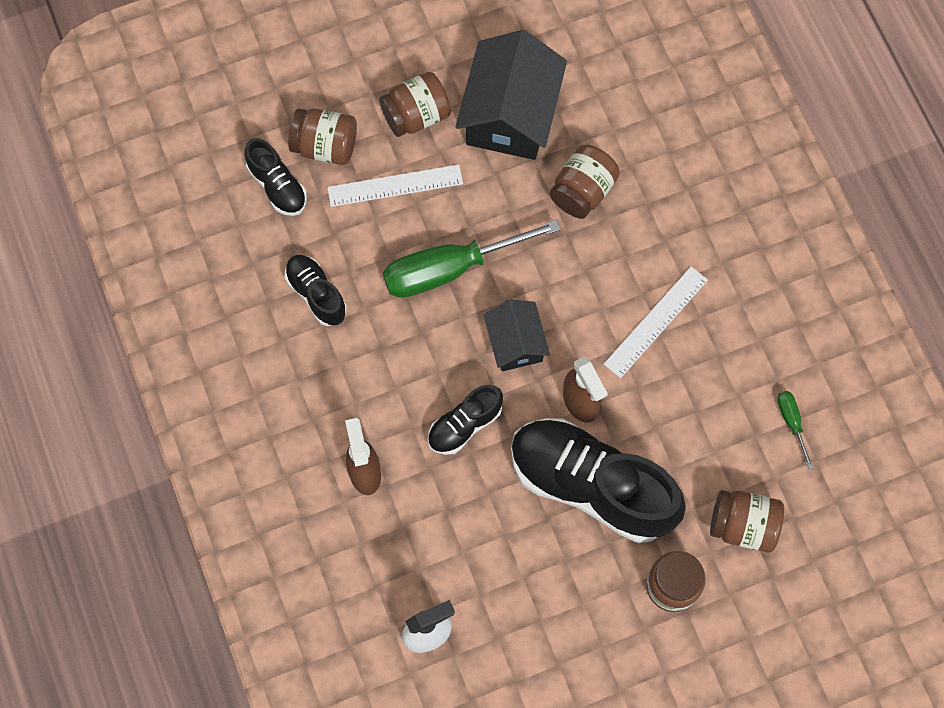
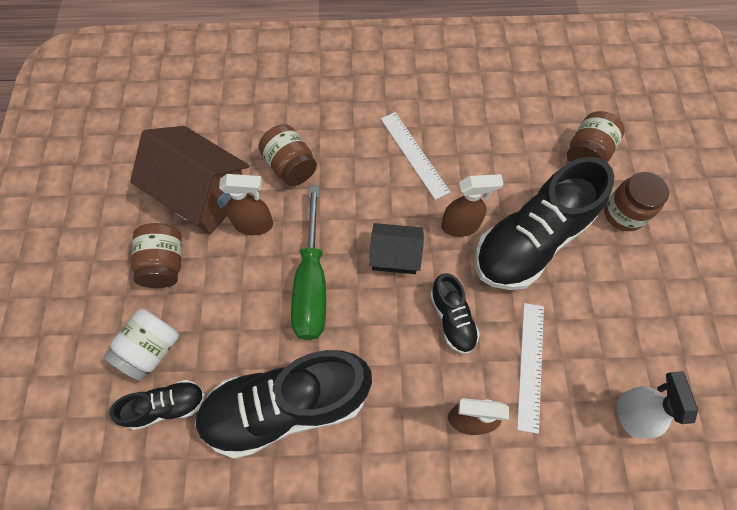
camera: 70 degrees left, 5 degrees down
(316, 294) = (287, 405): black shoe -> black shoe, size x2.06
(325, 146) = (152, 349): brown jar -> white jar
(395, 185) = (218, 302): white ruler -> white ruler (530, 365)
(495, 184) = (254, 224): none -> brown spray bottle
(510, 114) = (202, 194): black house -> brown house
(791, 421) = (517, 100): green screwdriver -> none

